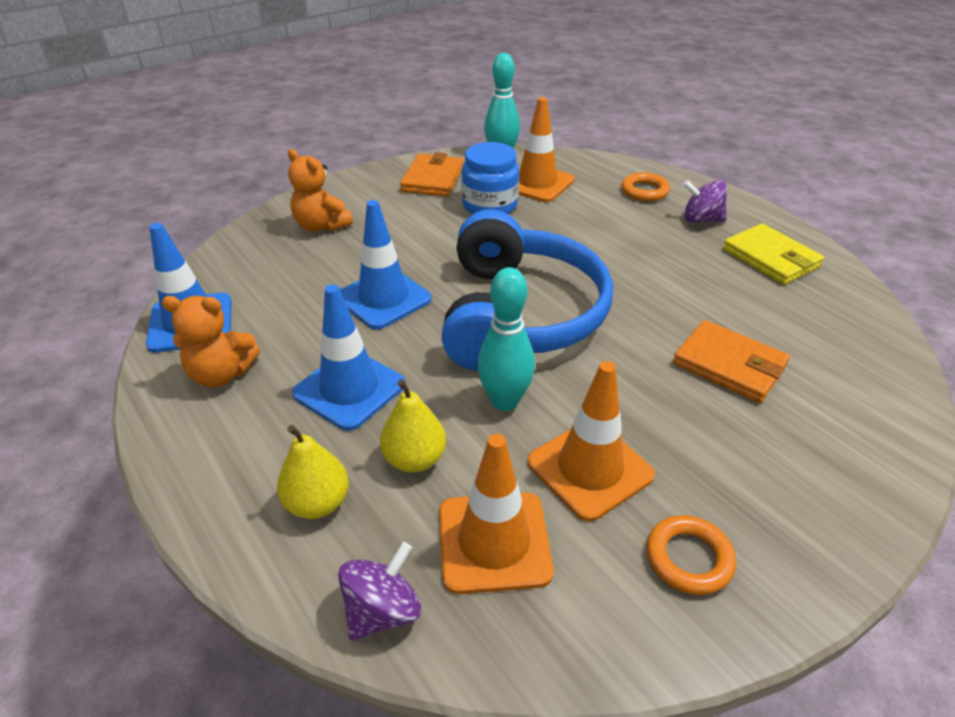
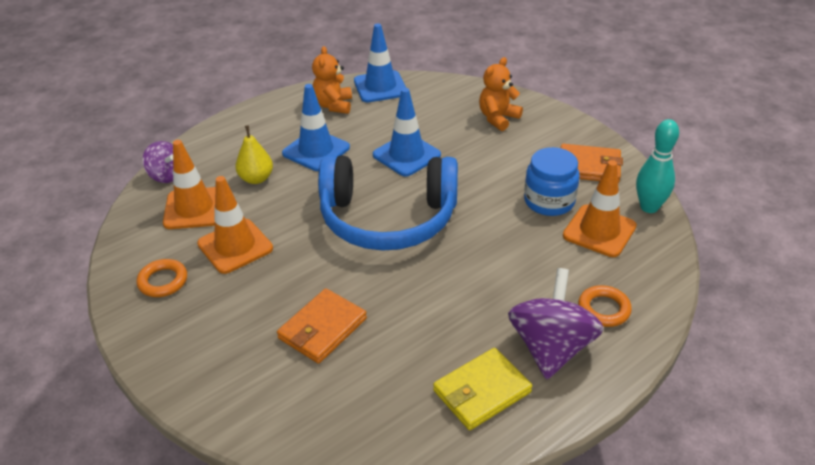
camera: 90 degrees right, 0 degrees up
(318, 503) = (233, 150): yellow pear -> none
(504, 401) = (298, 211): turquoise bowling pin -> none
(701, 219) = (551, 347): purple spinning top -> purple spinning top, size x1.72

